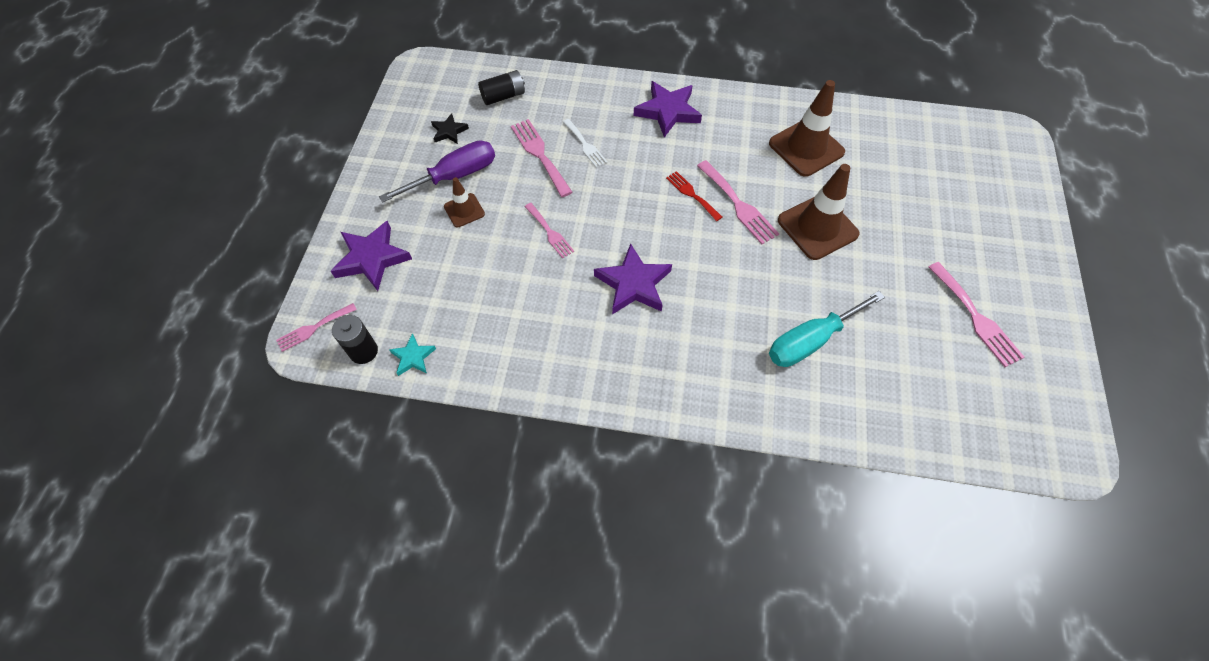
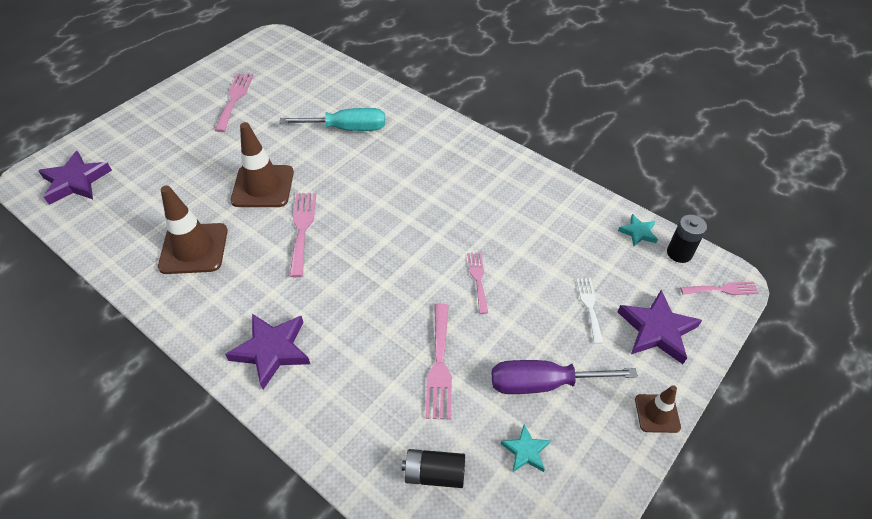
camera: 150 degrees left, 10 degrees down
(449, 131) = (525, 451): black star -> turquoise star
(464, 210) = (548, 338): brown traffic cone -> brown traffic cone (657, 413)
(585, 145) = (386, 353): white fork -> white fork (589, 306)
(633, 284) = (436, 209): purple star -> purple star (76, 181)
(692, 194) = (330, 255): red fork -> none

